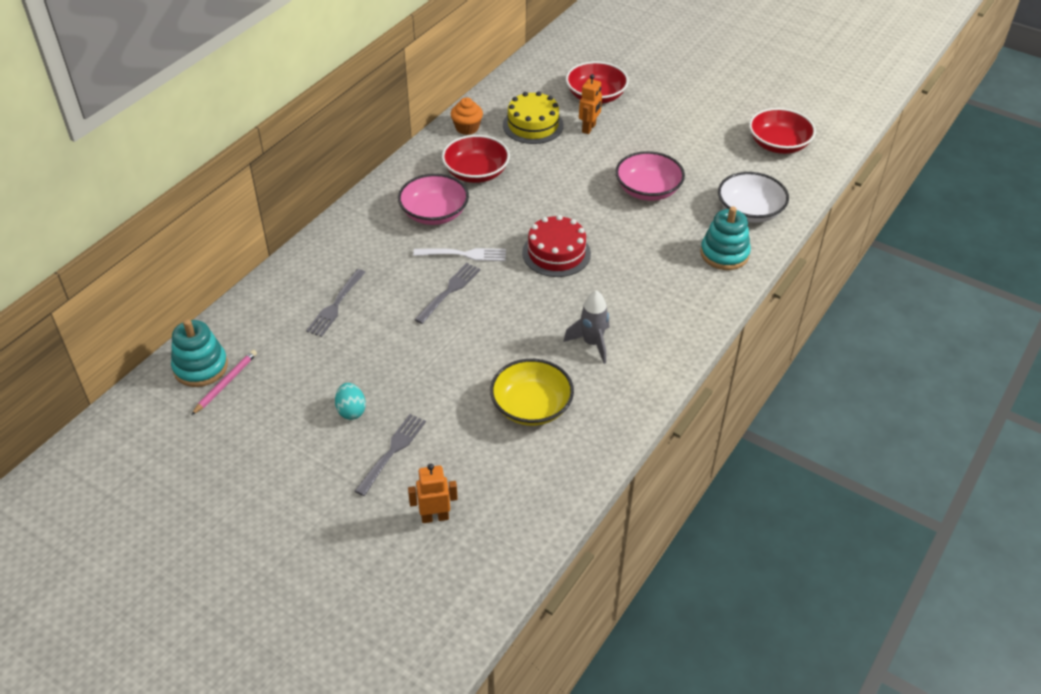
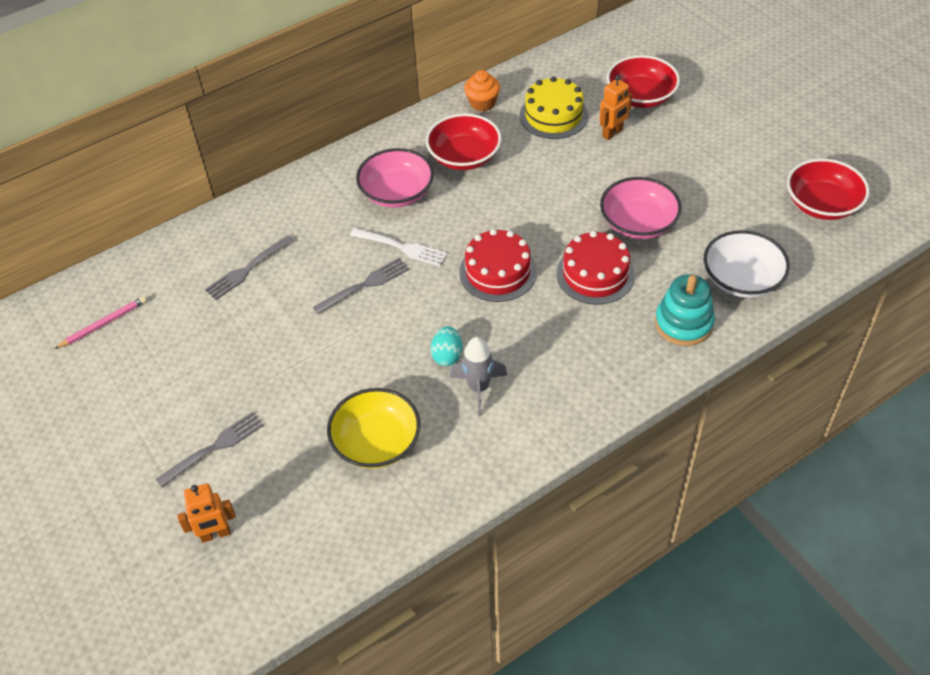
camera: 25 degrees right, 5 degrees up
(200, 367) = (91, 300): turquoise stacking toy -> none
(351, 410) = (200, 390): turquoise egg -> turquoise egg (447, 356)
(435, 517) = (215, 534): orange robot -> orange robot turned 150 degrees clockwise
(636, 235) = (595, 274): none -> red cake

